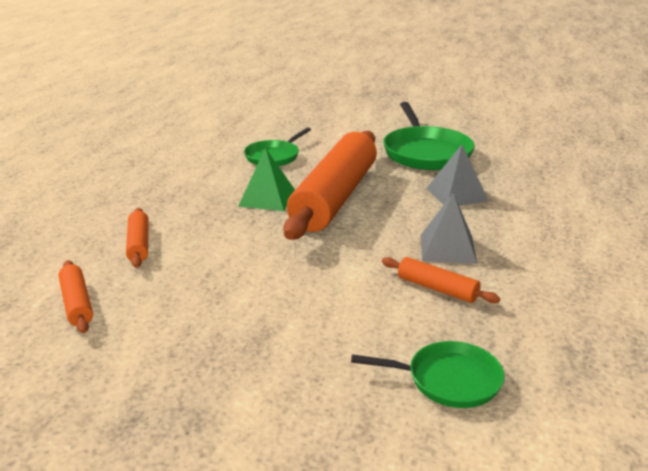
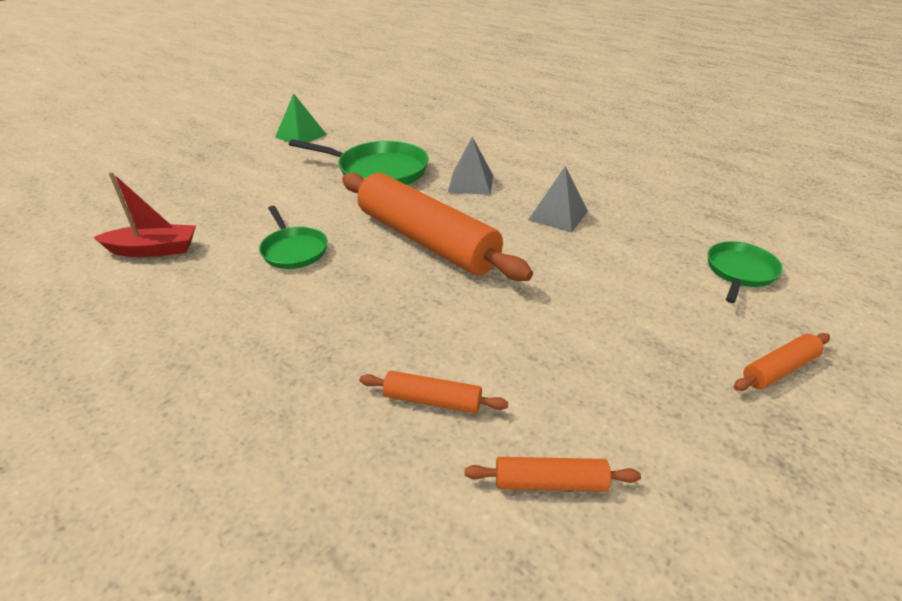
camera: 65 degrees left, 10 degrees up
(236, 120) = (153, 250): none -> red boat
(267, 198) = (393, 279): green pyramid -> green pyramid (300, 135)
(437, 289) = (617, 238): orange rolling pin -> orange rolling pin (779, 369)

